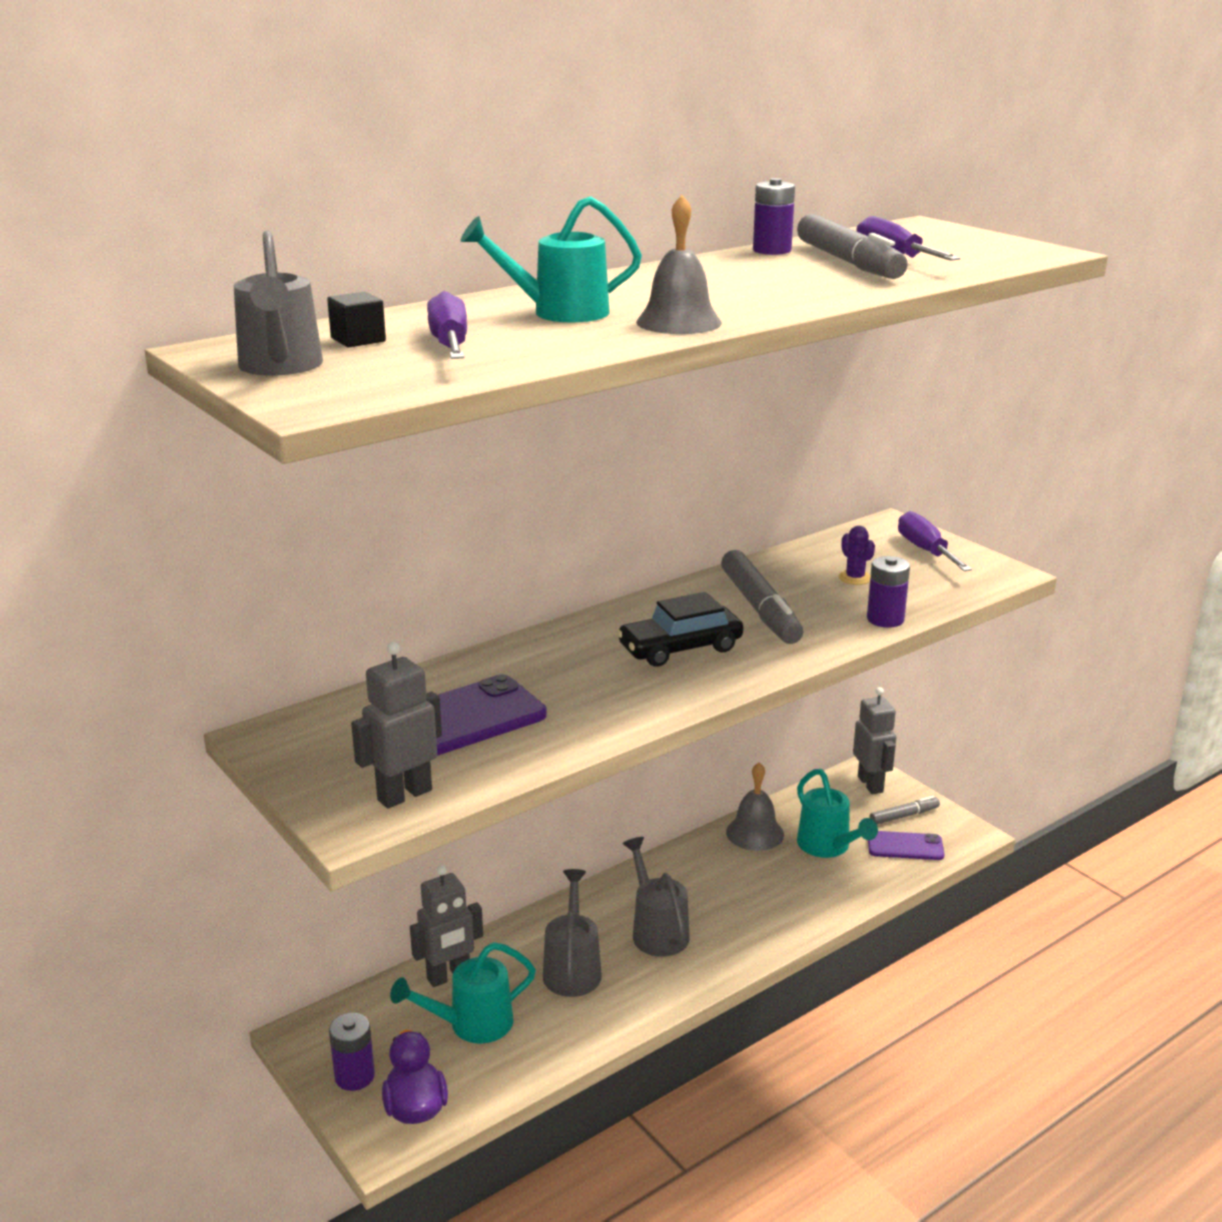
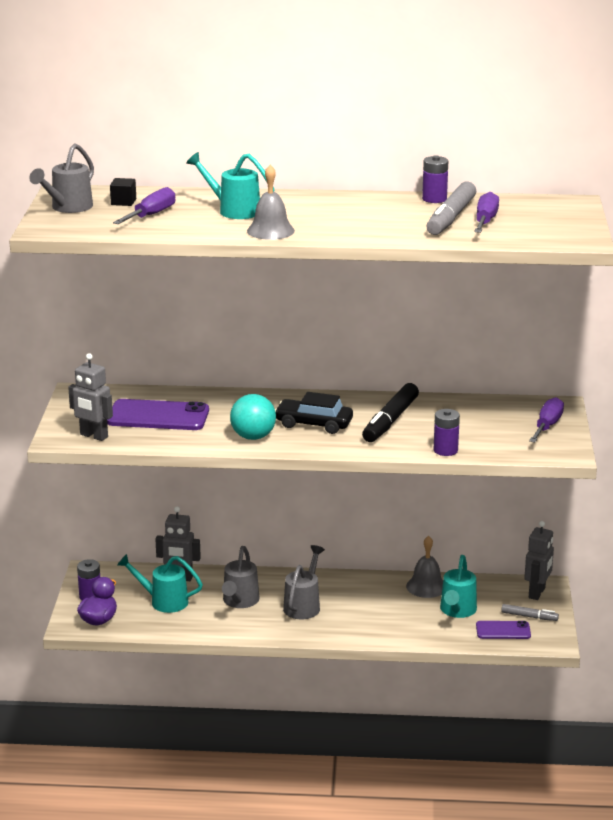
camera: 40 degrees right, 0 degrees up
(404, 795) = (93, 436): grey robot -> grey robot turned 150 degrees counterclockwise
(572, 968) = (239, 601): grey watering can -> grey watering can turned 150 degrees clockwise
(636, 697) = (253, 437): none -> turquoise ball
(760, 608) = (390, 421): grey marker -> black marker
(855, 578) = (474, 425): purple cactus -> none
(905, 846) = (503, 630): purple phone -> purple phone turned 45 degrees counterclockwise

